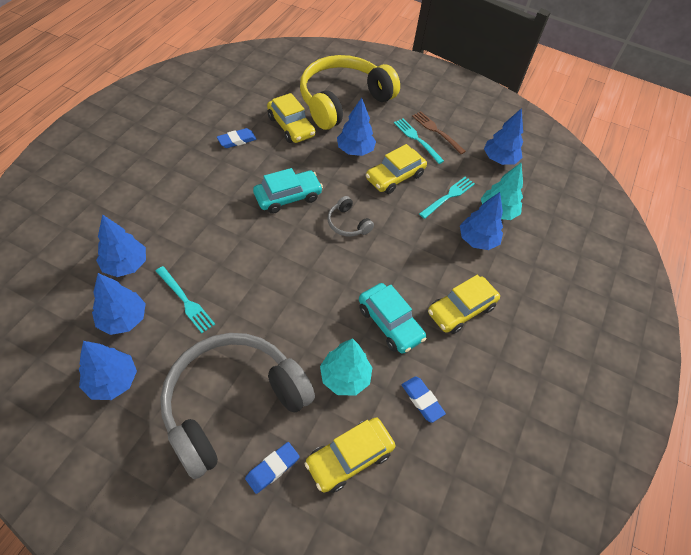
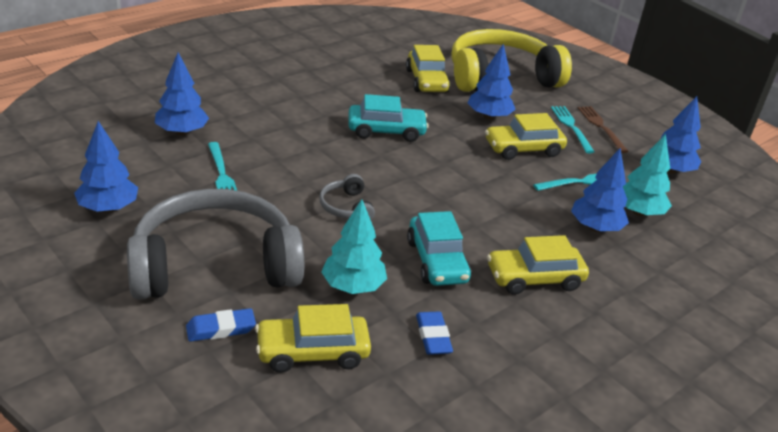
camera: 25 degrees right, 20 degrees down
(123, 319) = (151, 168): blue tree -> none
(237, 140) = (360, 76): blue eraser -> none
(347, 223) = (440, 169): grey headphones -> grey headphones (346, 207)

